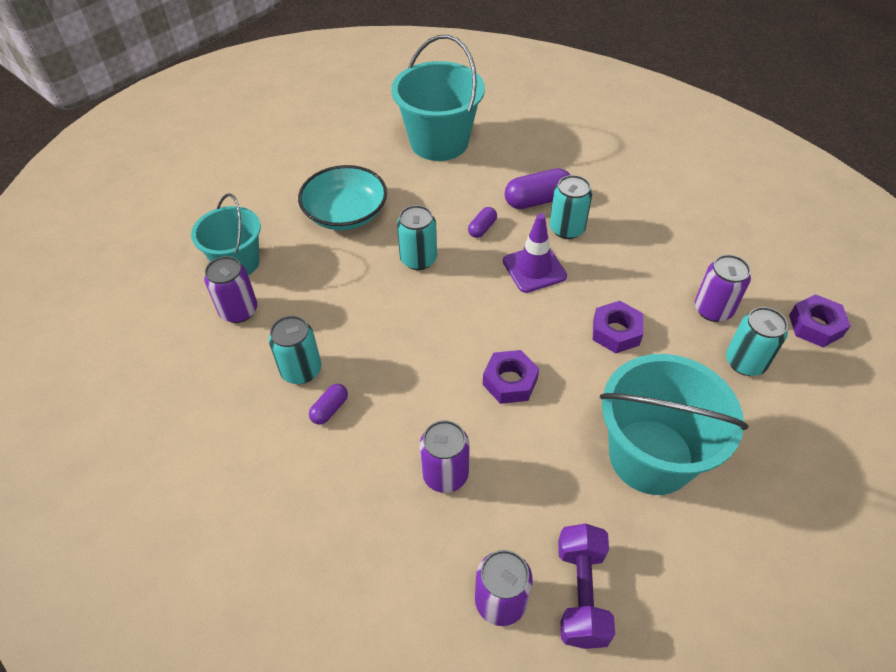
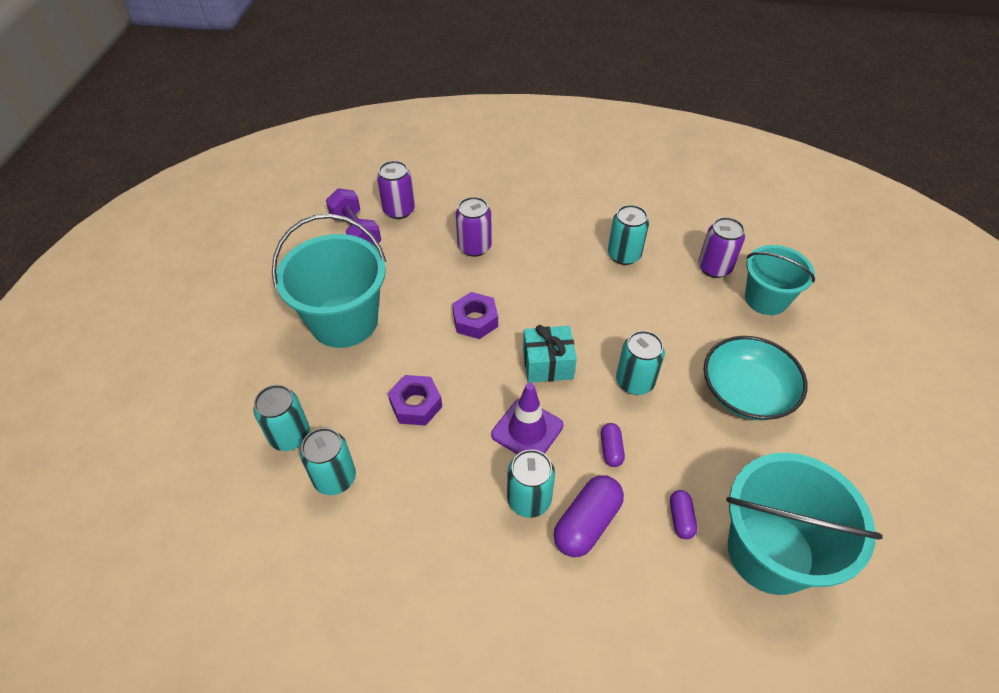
camera: 145 degrees right, 0 degrees up
(330, 409) = (579, 244): purple capsule -> purple capsule (681, 518)
(475, 307) = (548, 364): none -> turquoise gift
(713, 309) = (335, 478): purple can -> turquoise can
(815, 326) = (226, 515): purple nut -> none

